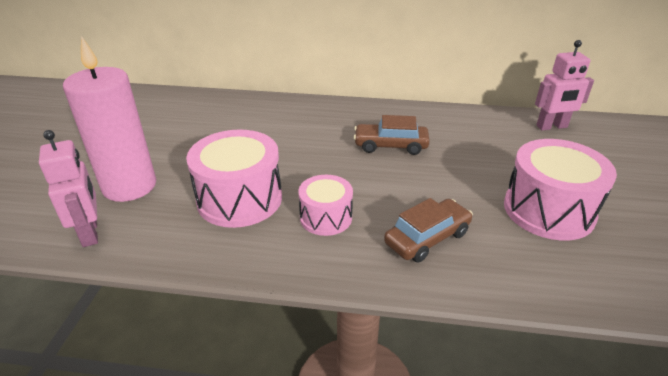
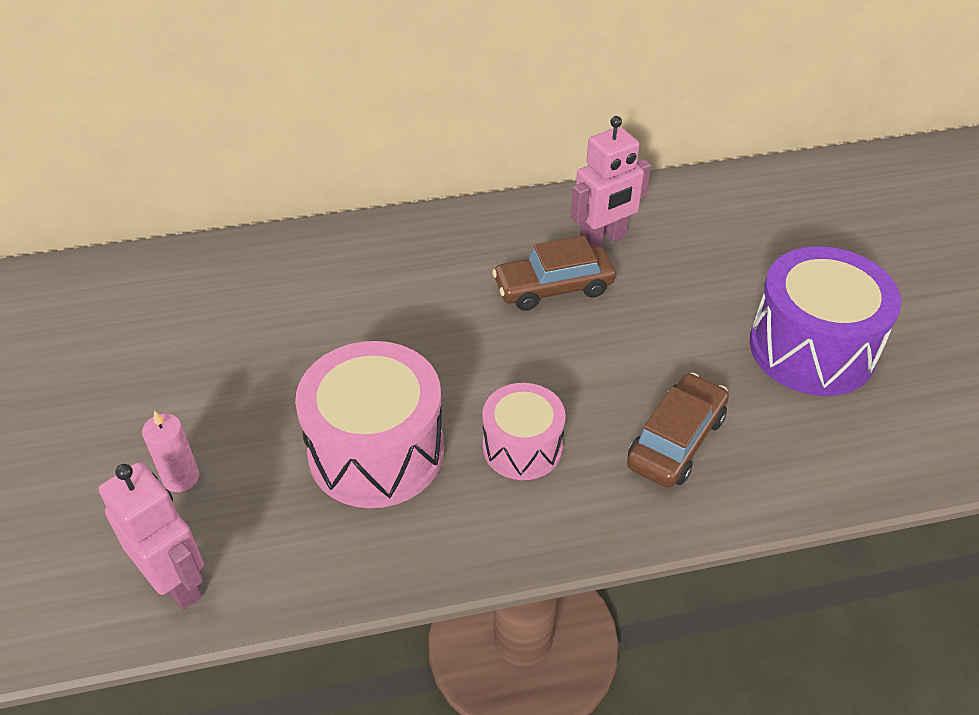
camera: 20 degrees left, 10 degrees up
(129, 186) = (181, 478): pink candle -> pink candle, size x0.41
(548, 210) = (812, 348): pink drum -> purple drum
(552, 127) = (767, 193): pink robot -> pink robot (603, 240)

